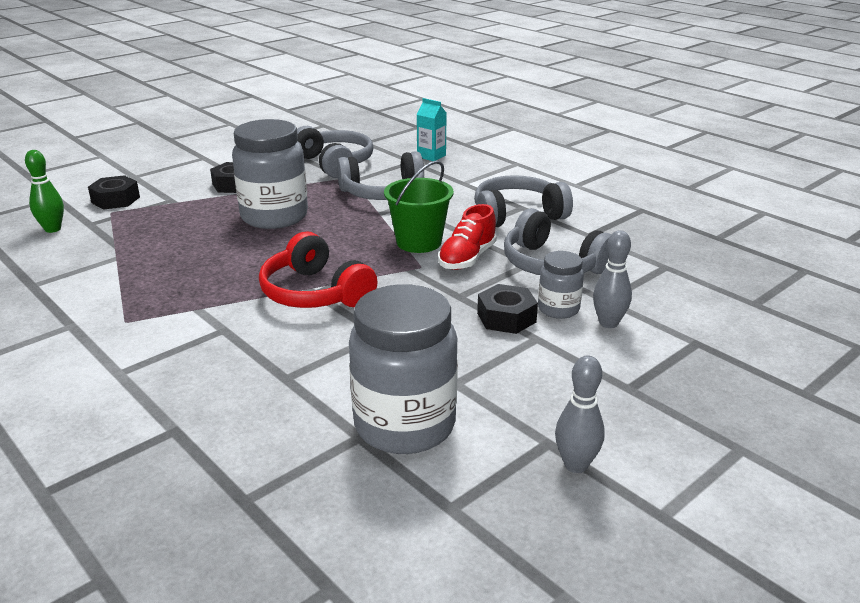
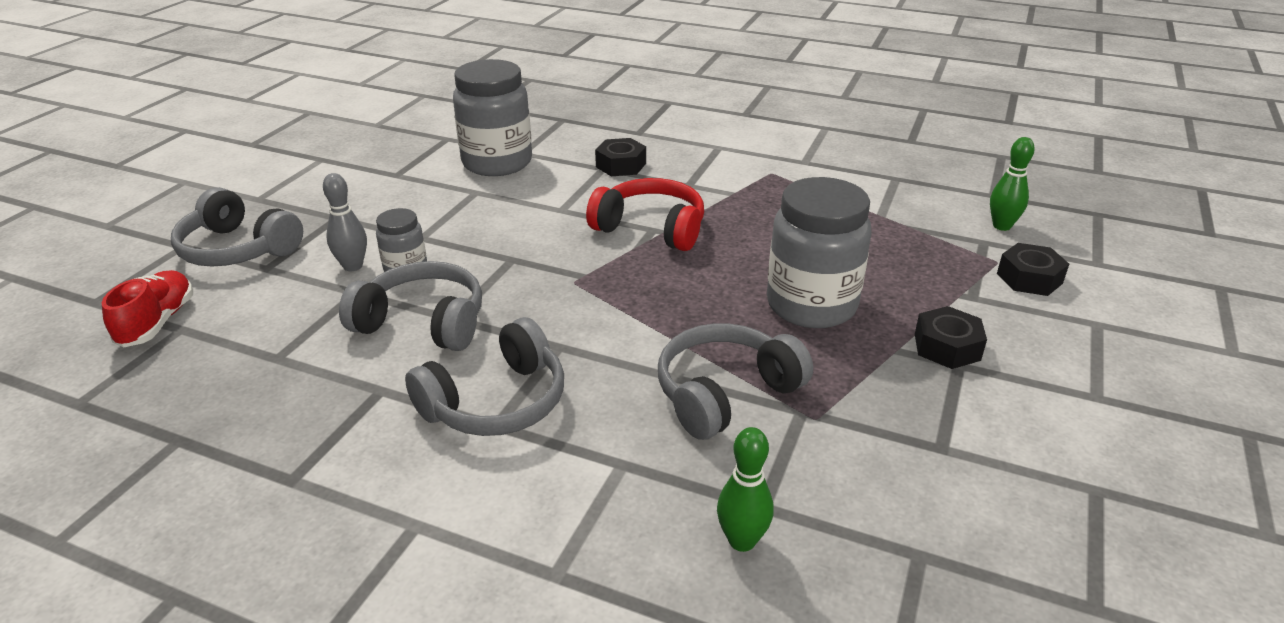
camera: 155 degrees right, 5 degrees up
(335, 163) = (883, 451): grey headphones -> grey headphones (238, 249)
(419, 242) = (600, 314): green bucket -> none
(431, 156) = (742, 541): turquoise carton -> green bowling pin
(467, 258) = (528, 305): red shoe -> red shoe (157, 322)
(506, 317) = (455, 248): black nut -> black nut (621, 165)
(576, 465) = (376, 168): grey bowling pin -> none

